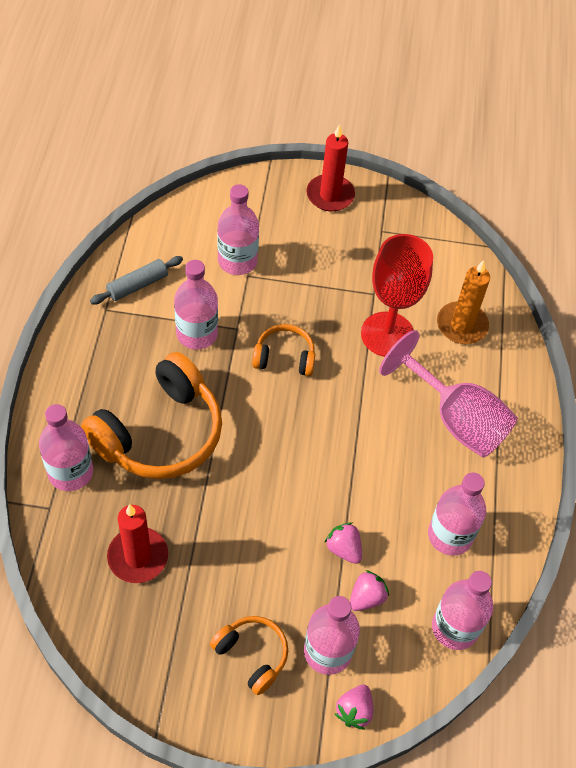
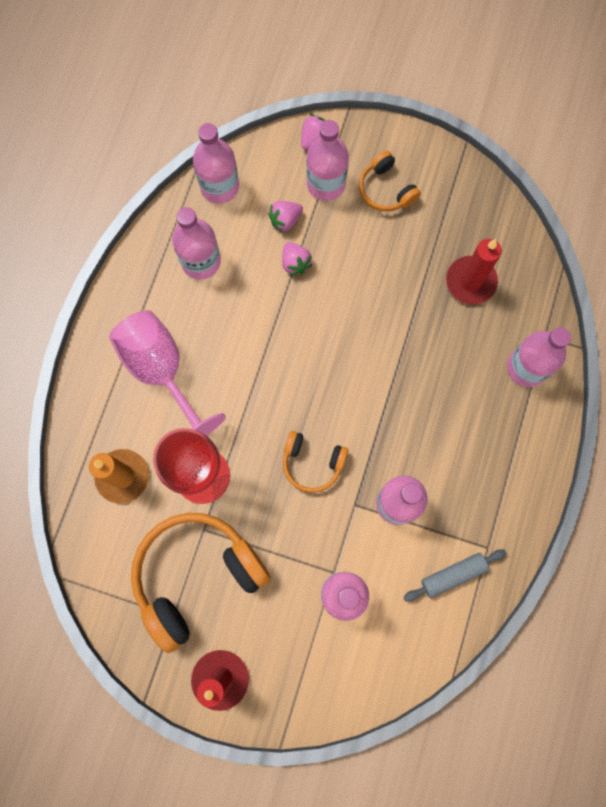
camera: 165 degrees left, 20 degrees up
(160, 433) = (443, 396): orange headphones -> orange headphones (197, 576)

